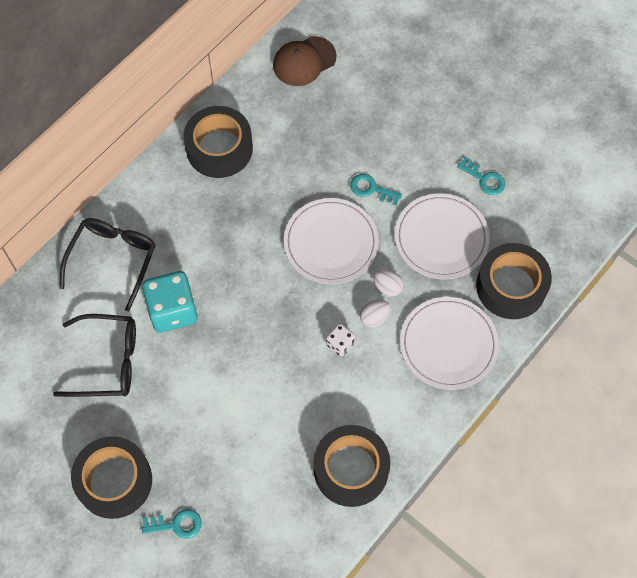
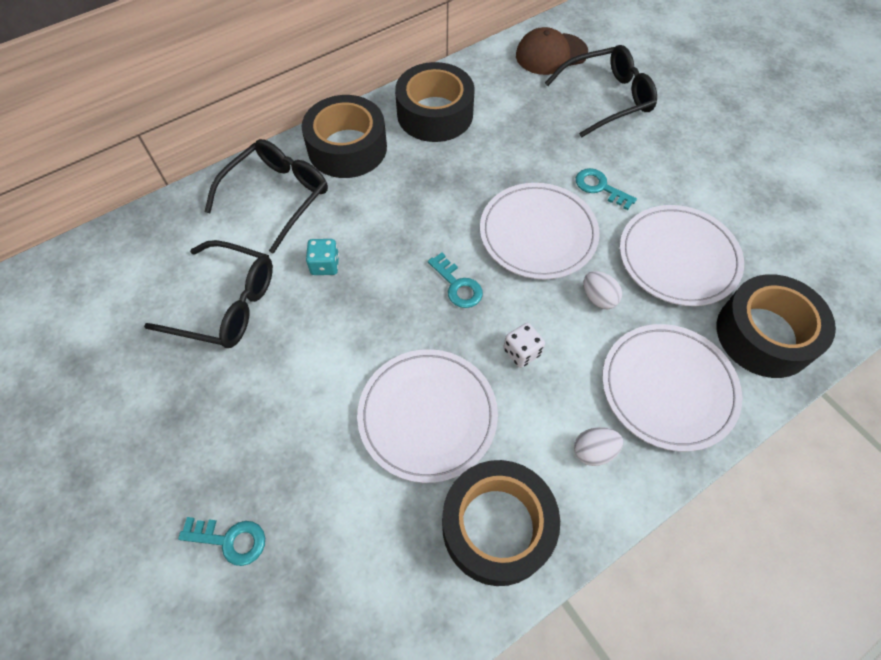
camera: 15 degrees right, 5 degrees down
(114, 481) = (173, 455): black tape -> black tape (347, 148)
(172, 310) = (325, 265): turquoise dice -> turquoise dice, size x0.49
(284, 407) = (427, 415): none -> white plate
(361, 99) = (606, 98): none -> black glasses
(374, 317) = (574, 330): white egg -> white egg (593, 451)
(484, 179) = (742, 205): turquoise key -> turquoise key (457, 285)

